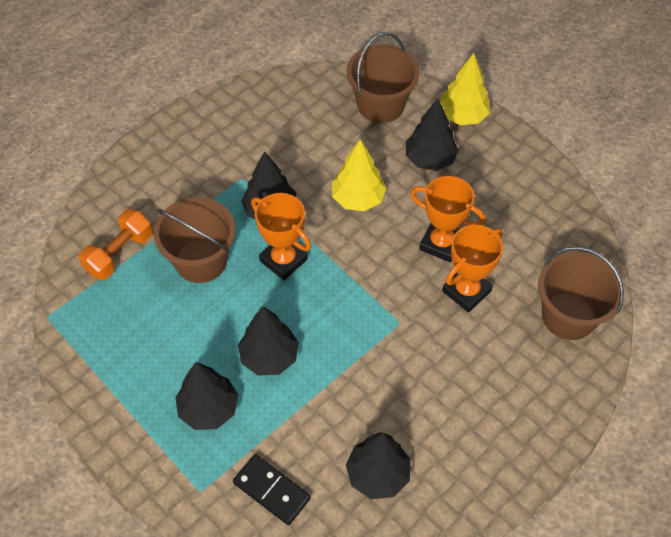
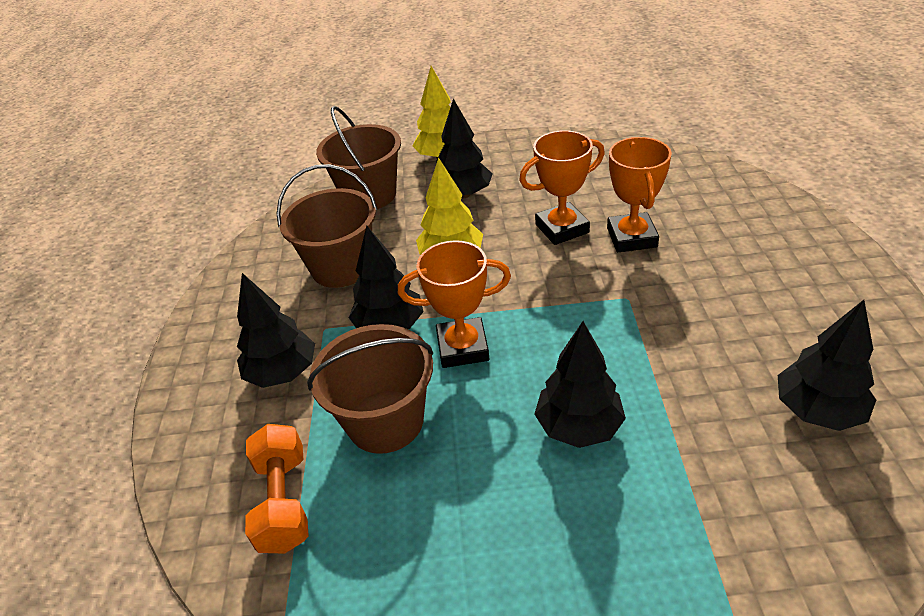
camera: 45 degrees left, 15 degrees down
(209, 409) = (605, 532): black tree -> black tree (283, 373)
(272, 490) = (781, 529): black domino -> none
(568, 316) = (714, 192): brown bucket -> brown bucket (341, 267)

